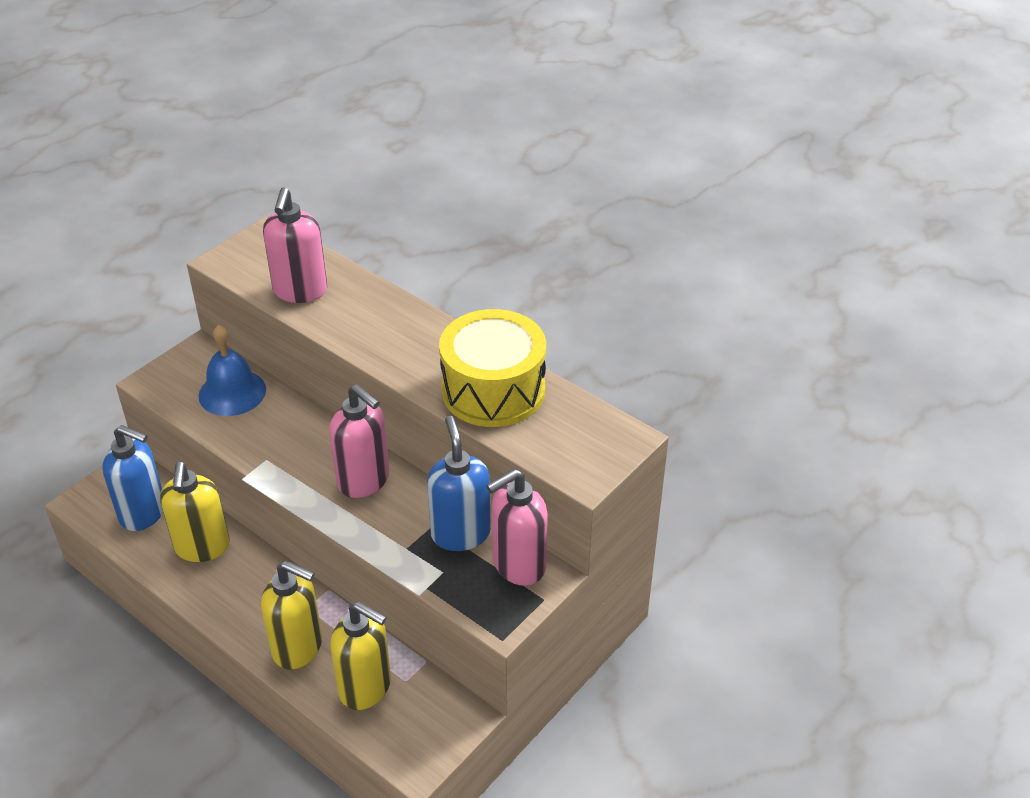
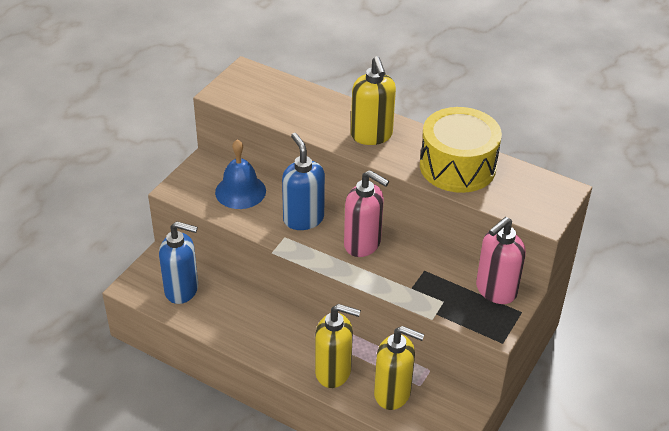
camera: 10 degrees left, 0 degrees up
(202, 547) = (236, 309): yellow soap dispenser -> yellow soap dispenser (371, 136)
(300, 291) = (288, 110): pink soap dispenser -> none
(460, 533) = (446, 273): blue soap dispenser -> blue soap dispenser (303, 219)

